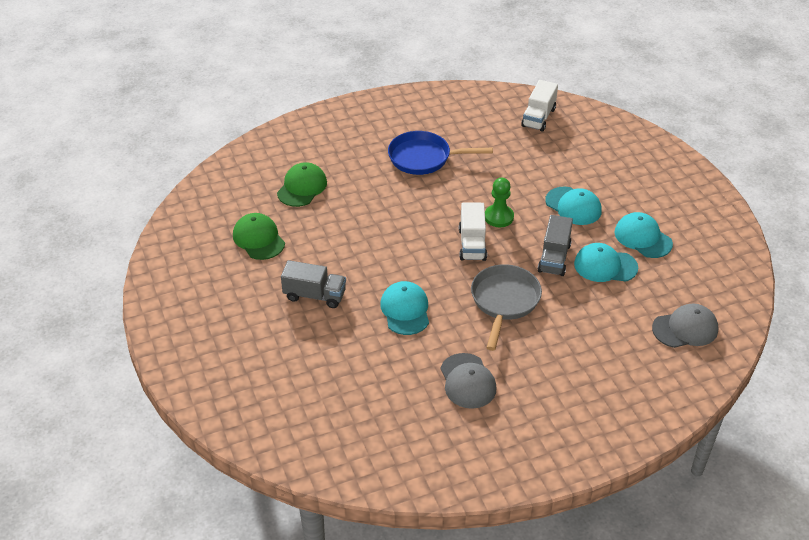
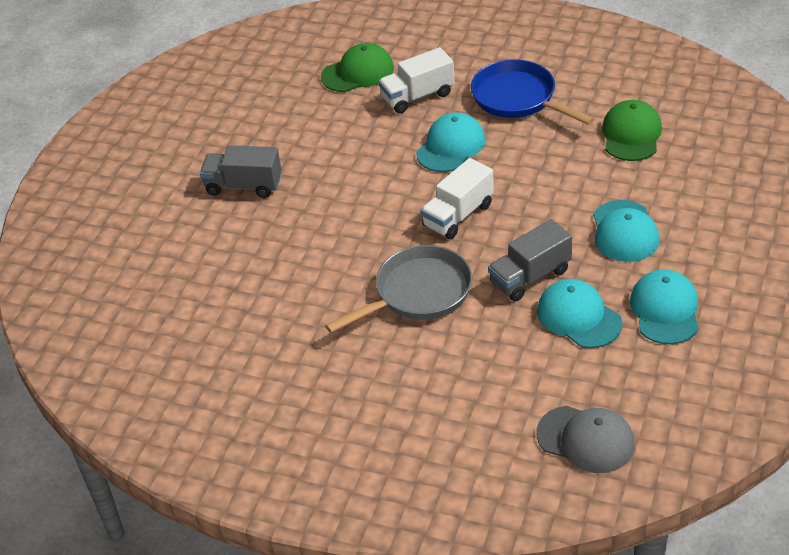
camera: 45 degrees right, 0 degrees up
(258, 239) = (258, 104): green cap -> green cap (631, 134)
(315, 295) = (244, 186): grey truck -> grey truck turned 135 degrees clockwise
(405, 310) = (309, 247): turquoise cap -> turquoise cap (451, 146)
(467, 381) = (282, 352): grey cap -> none
(499, 217) = (523, 201): green pawn -> none
(538, 117) = (708, 112): white truck -> white truck (417, 96)

